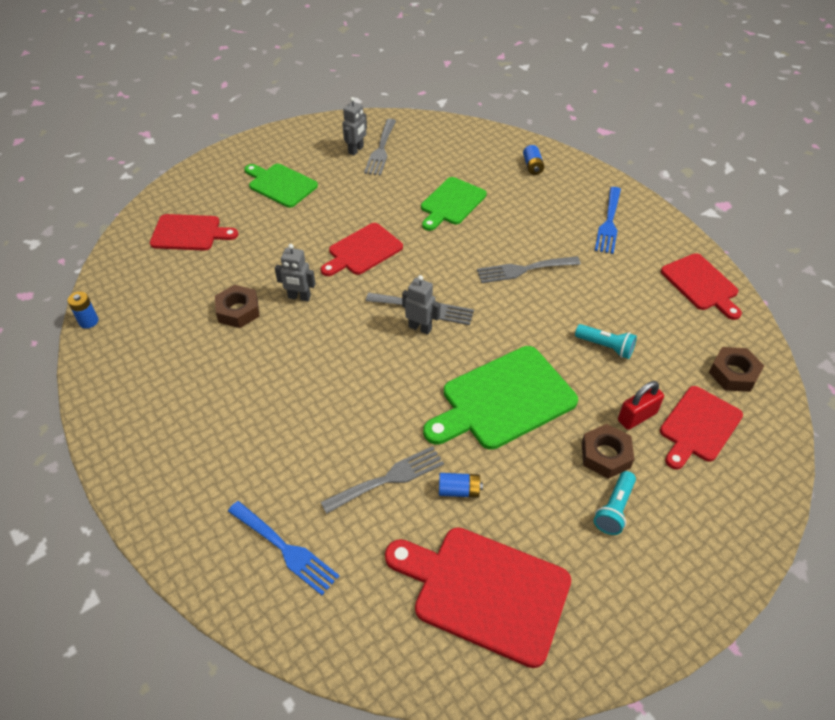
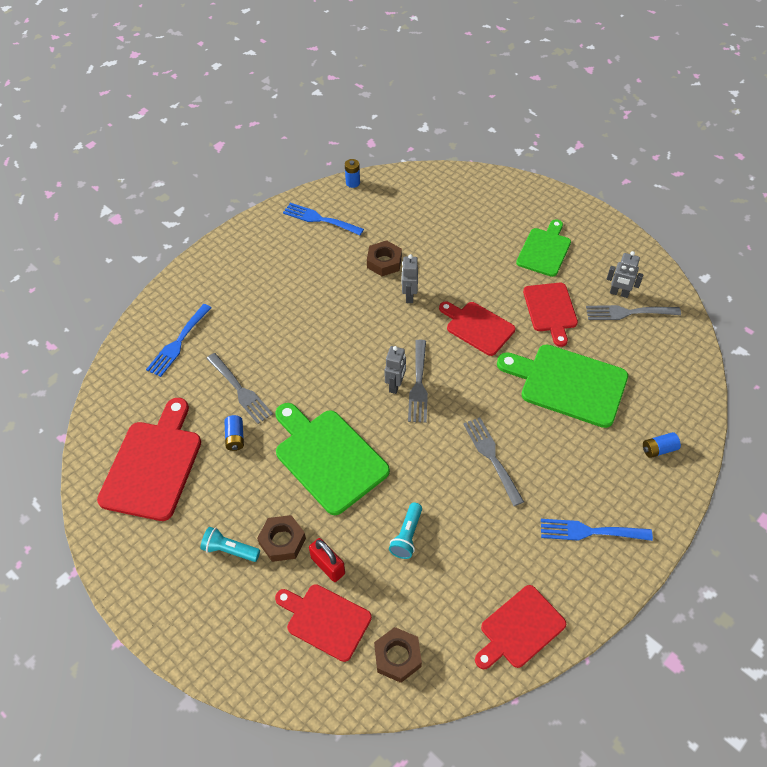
camera: 80 degrees right, 5 degrees up
(134, 363) = (319, 219): none -> blue fork
(189, 233) = (461, 209): red cutting board -> red cutting board (550, 310)
(451, 203) = (568, 384): green cutting board -> green cutting board, size x1.54

